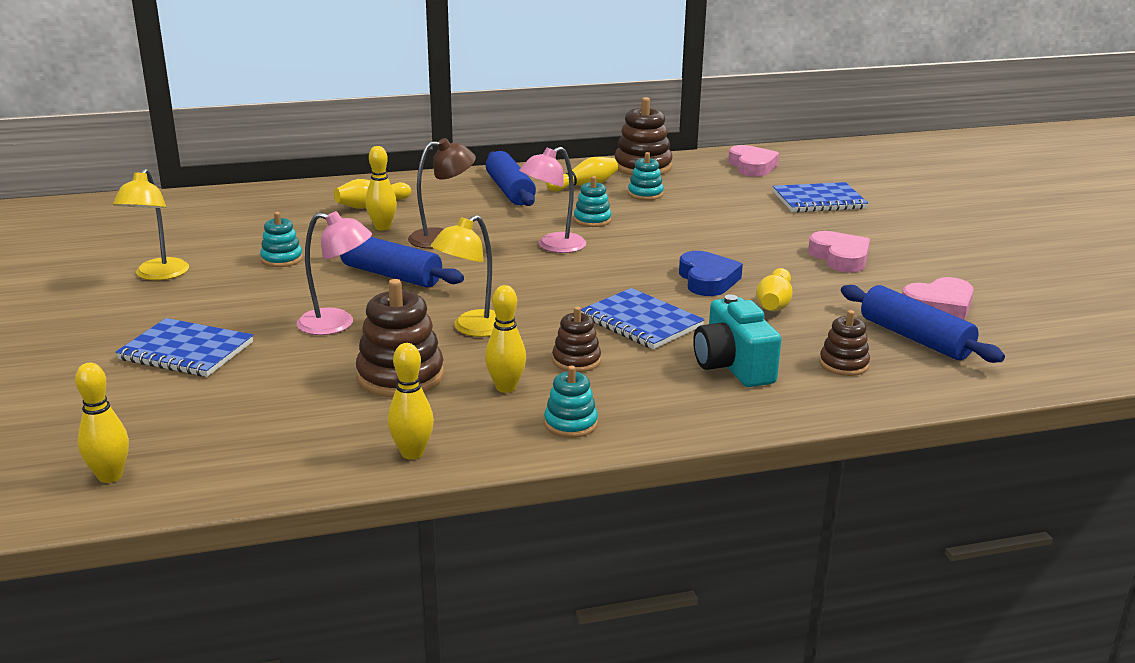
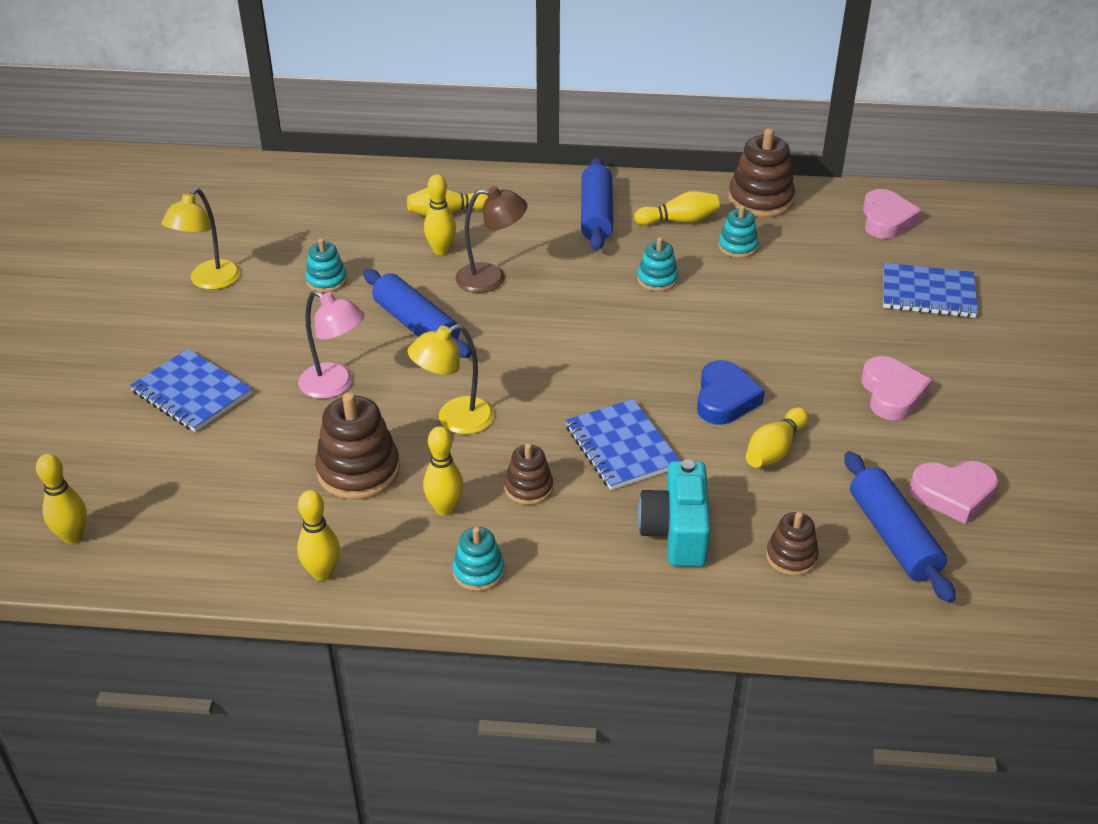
camera: 20 degrees right, 15 degrees up
(553, 246) = (595, 313): pink lamp -> none

